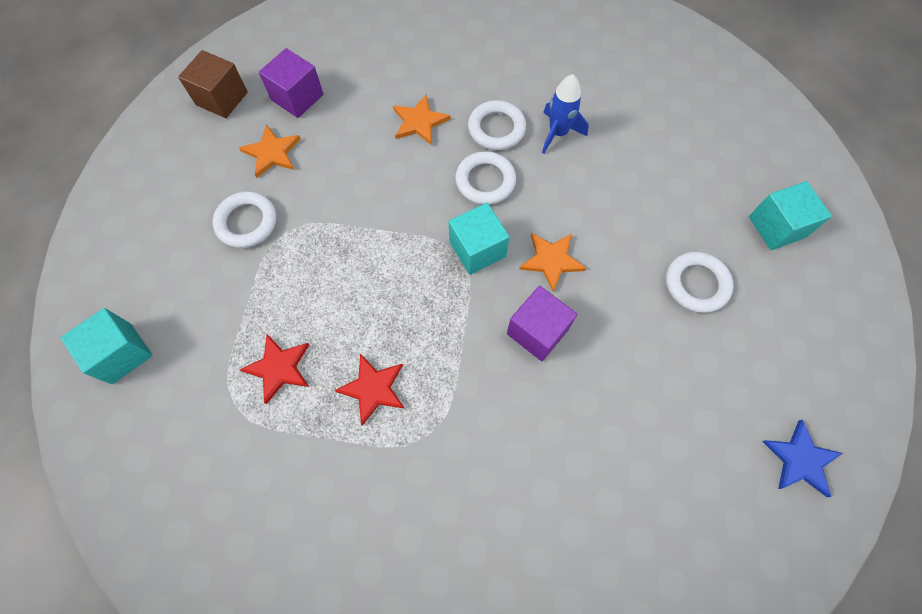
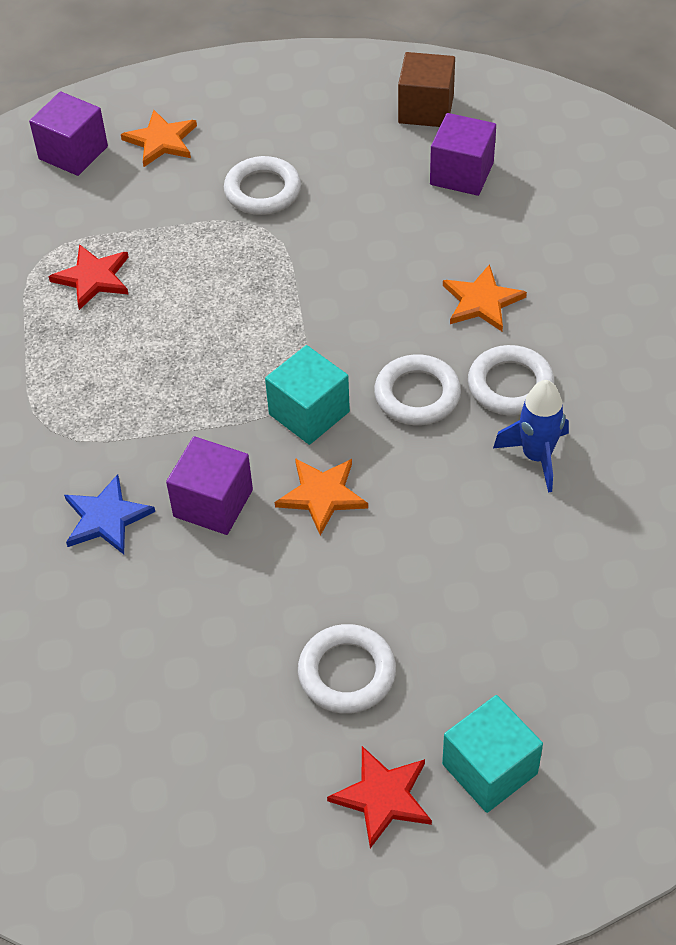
camera: 75 degrees right, 15 degrees down
(122, 353) = (73, 153): turquoise cube -> purple cube
(272, 153) = (367, 179): orange star -> orange star (161, 141)
(373, 389) = (92, 365): red star -> red star (383, 797)
(800, 460) = (118, 838): blue star -> blue star (106, 518)

